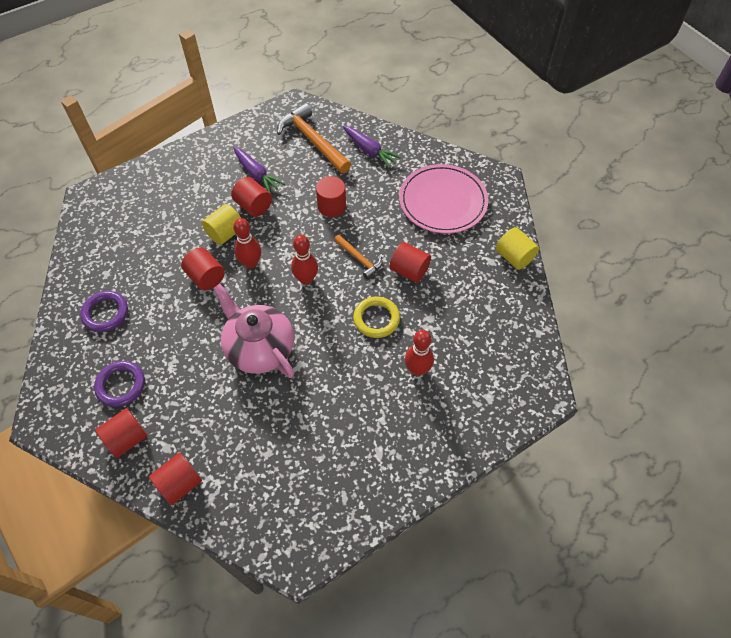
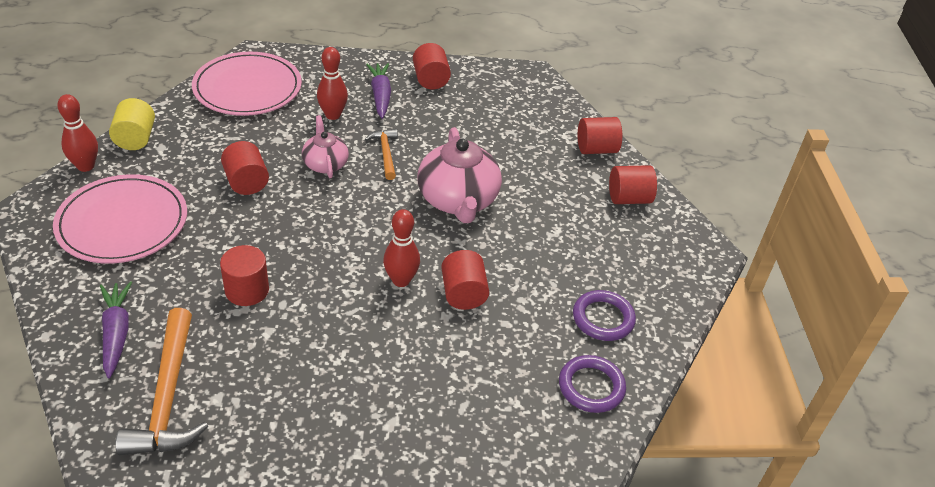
camera: 150 degrees left, 15 degrees down
(121, 385) = (616, 241): purple ring -> purple ring (591, 387)
(225, 233) = (402, 332): yellow cylinder -> none
(253, 206) = (338, 347): red cylinder -> red cylinder (430, 80)
(257, 174) = (294, 391): purple carrot -> purple carrot (380, 95)
(306, 279) = (356, 232): red bowling pin -> red bowling pin (85, 166)
(359, 259) = (282, 219): orange hammer -> orange hammer (385, 153)
(376, 319) = (325, 164): yellow ring -> pink teapot
(505, 353) = (247, 88): none -> pink plate

